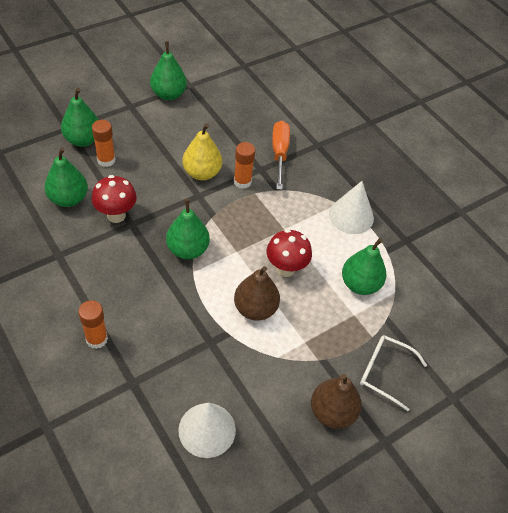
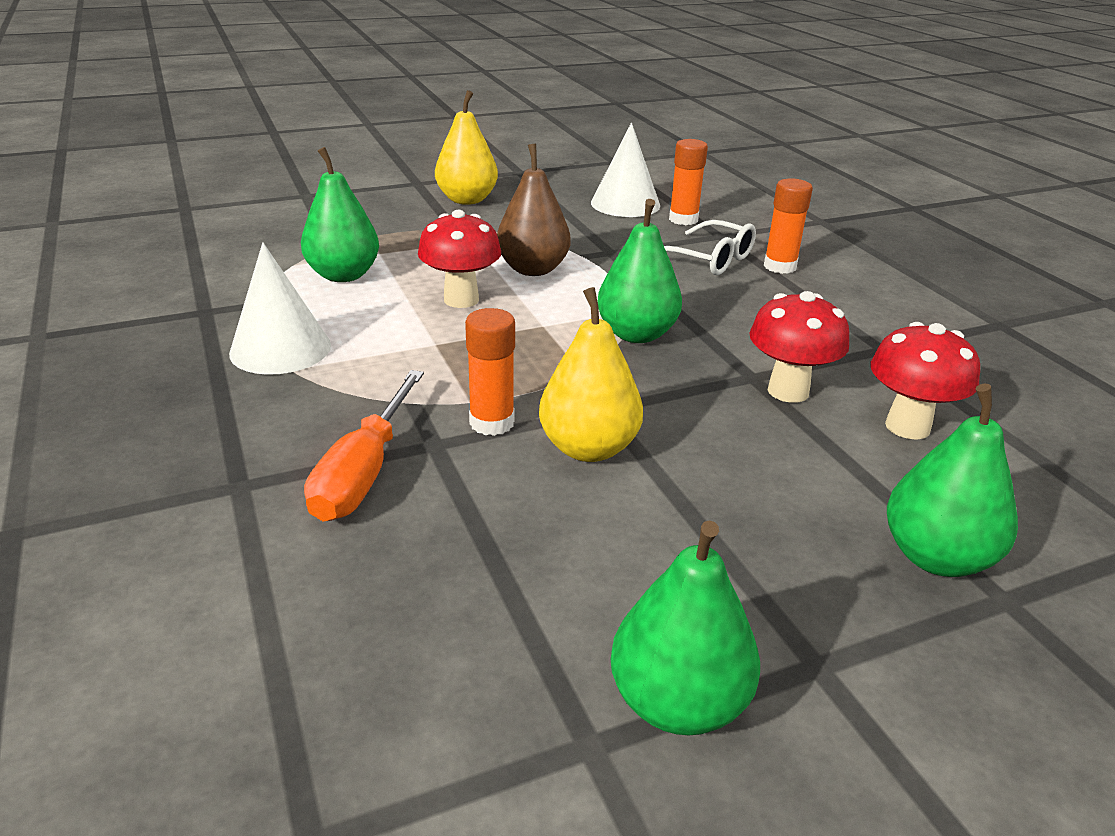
camera: 165 degrees left, 20 degrees down
(68, 199) = (907, 427): green pear -> red mushroom
(106, 160) = (847, 498): orange glue stick -> orange glue stick (683, 219)
(332, 412) = (467, 200): brown pear -> yellow pear
(384, 372) = (377, 214): white glasses -> white glasses (709, 260)

